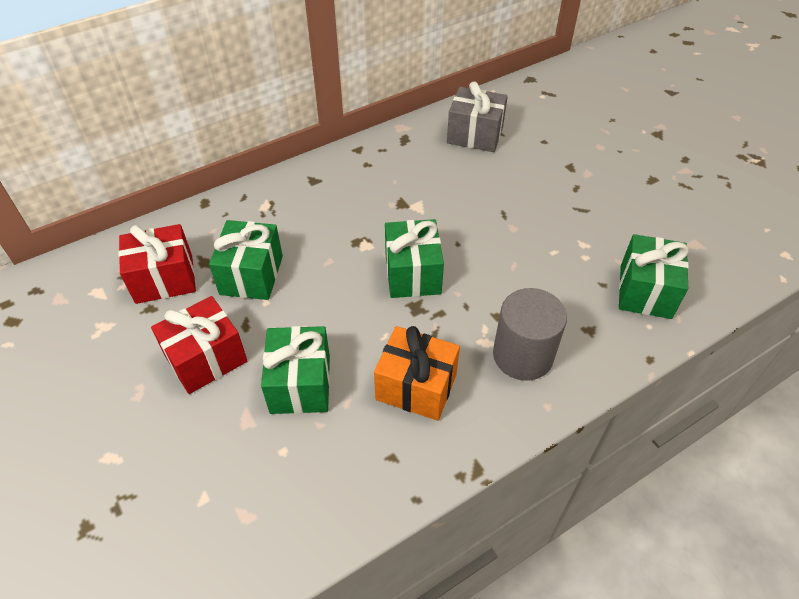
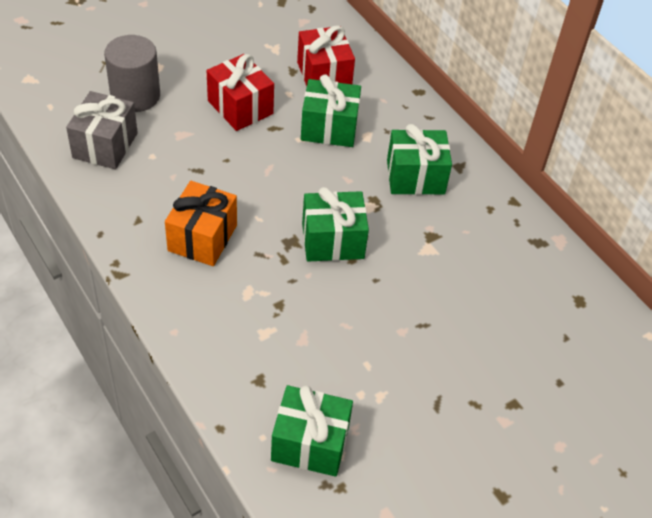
camera: 85 degrees right, 0 degrees up
(300, 384) = (212, 163): green gift -> green gift (415, 177)
(475, 135) = (558, 310): grey gift -> grey gift (105, 145)
(523, 355) = (231, 319): grey cylinder -> grey cylinder (135, 95)

